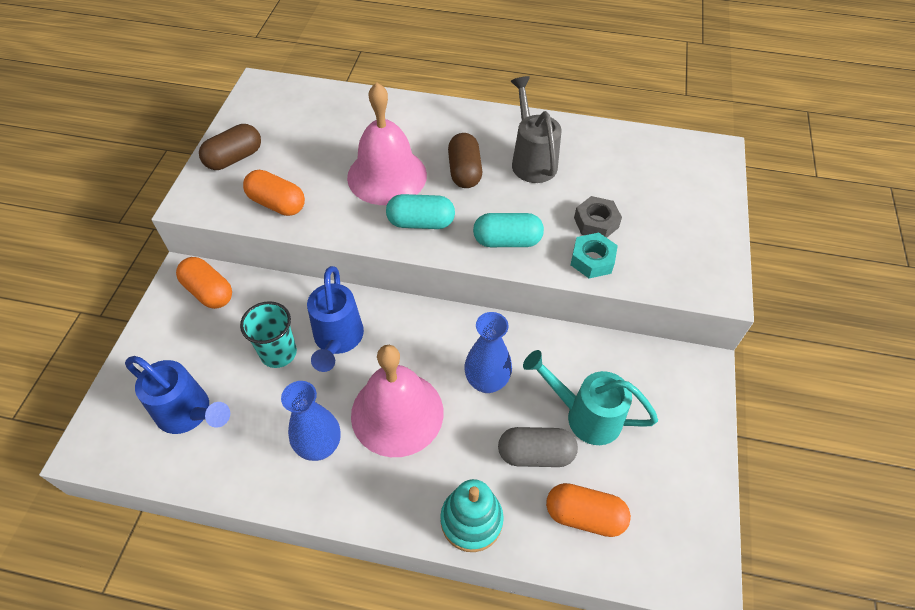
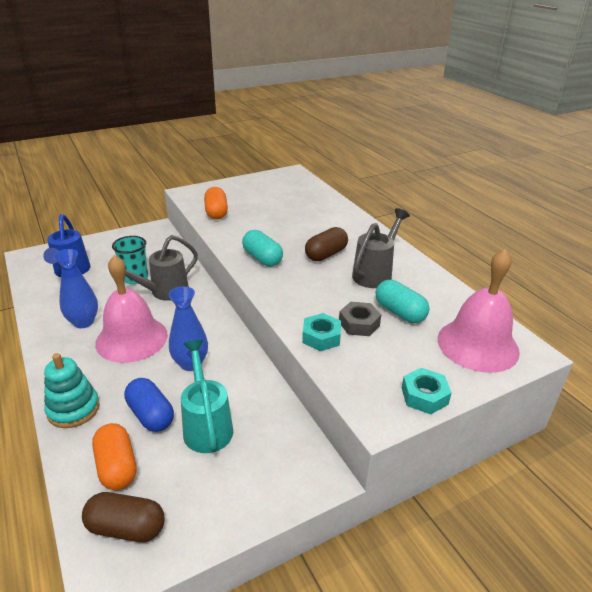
camera: 50 degrees right, 20 degrees down
(209, 292) = (154, 239): orange capsule -> none
(234, 158) = (231, 189): brown capsule -> brown capsule (126, 528)
(337, 340) = (164, 292): blue watering can -> grey watering can
(387, 176) = (283, 232): pink bell -> pink bell (477, 344)
(507, 241) = (290, 294): turquoise capsule -> turquoise capsule (399, 312)
(535, 454) = (151, 415): grey capsule -> blue capsule
(717, 246) = (424, 396): none -> turquoise nut

